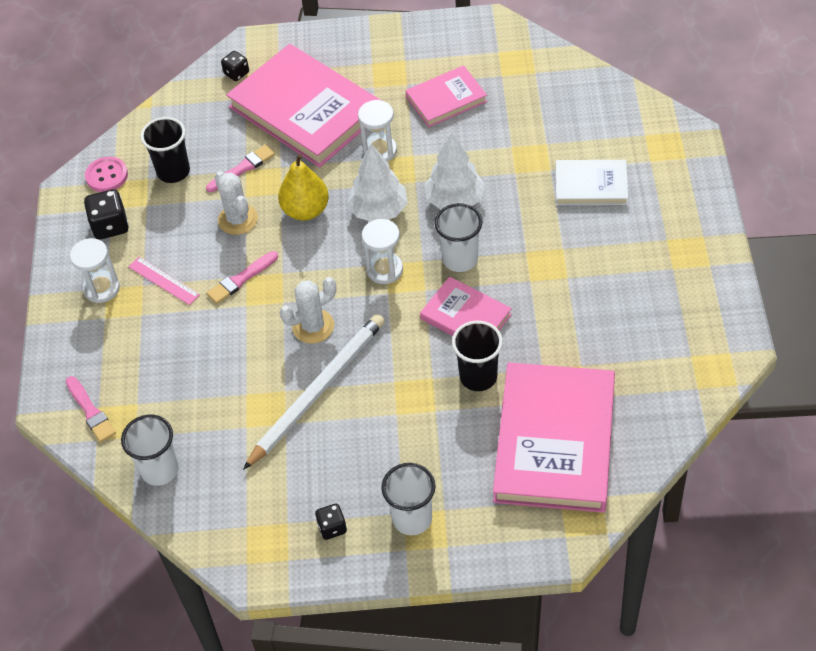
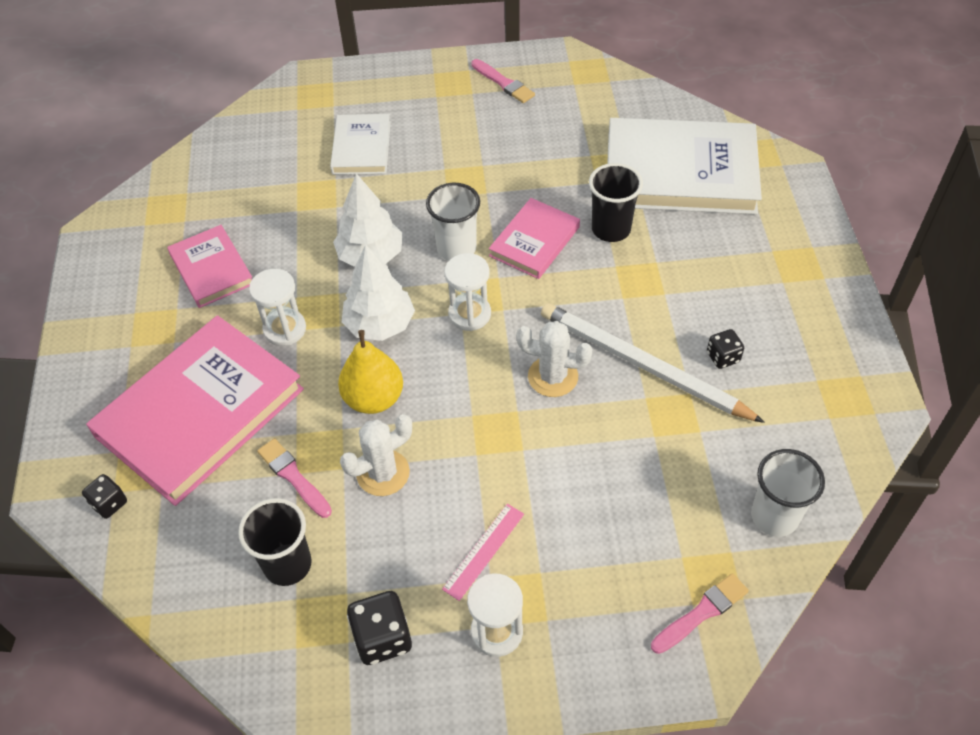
camera: 95 degrees left, 0 degrees up
(107, 176) = (283, 659): pink button -> none
(241, 279) = (482, 459): pink brush -> pink brush (503, 83)
(313, 326) = (553, 377): white cactus -> white cactus turned 45 degrees counterclockwise
(332, 527) = (813, 339): black dice -> black dice (723, 357)
(412, 518) = (788, 274): white cup -> none
(554, 441) = (680, 172): pink book -> white book

